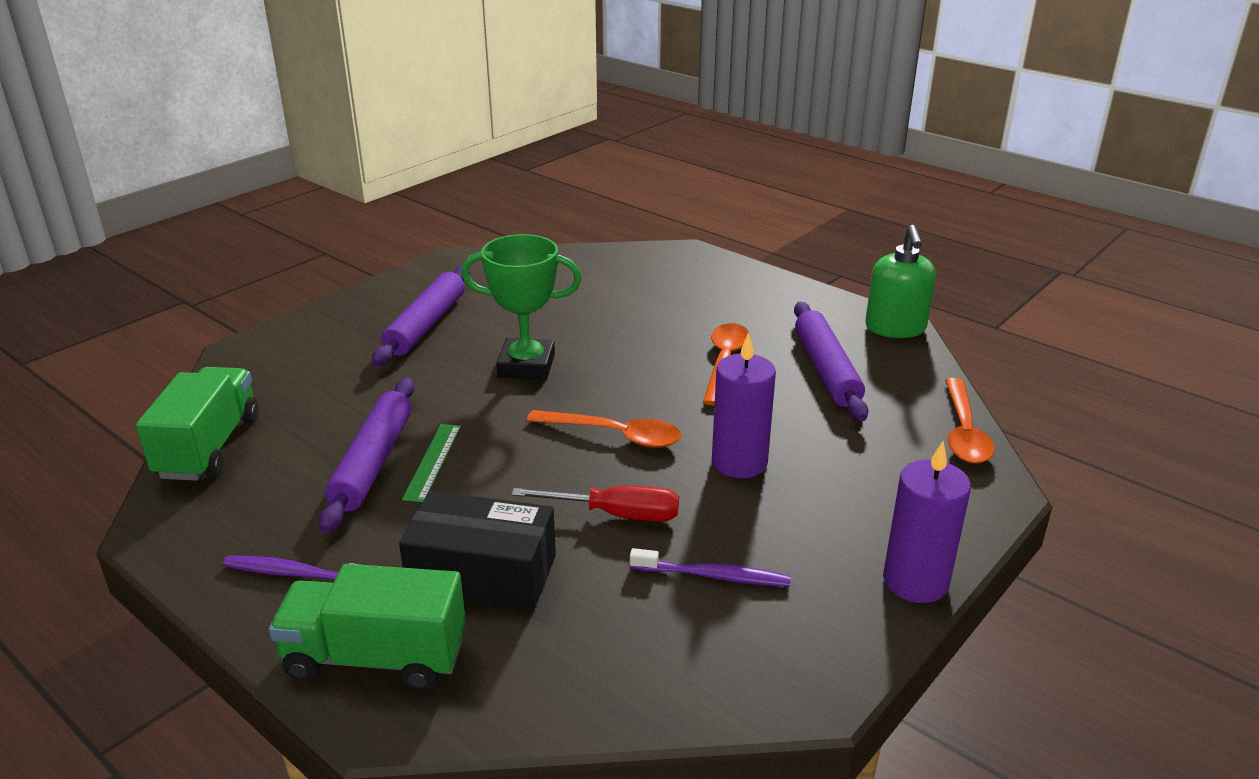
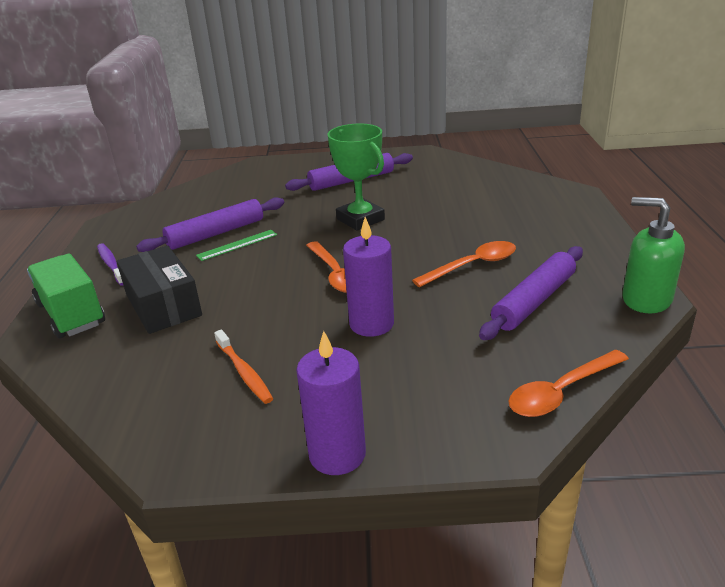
camera: 50 degrees right, 0 degrees up
(209, 447) = (178, 199): green truck -> none
(616, 514) = (261, 313): red screwdriver -> none
(713, 576) = (244, 372): purple toothbrush -> orange toothbrush
(895, 328) = (646, 299): green soap dispenser -> green soap dispenser turned 75 degrees clockwise

